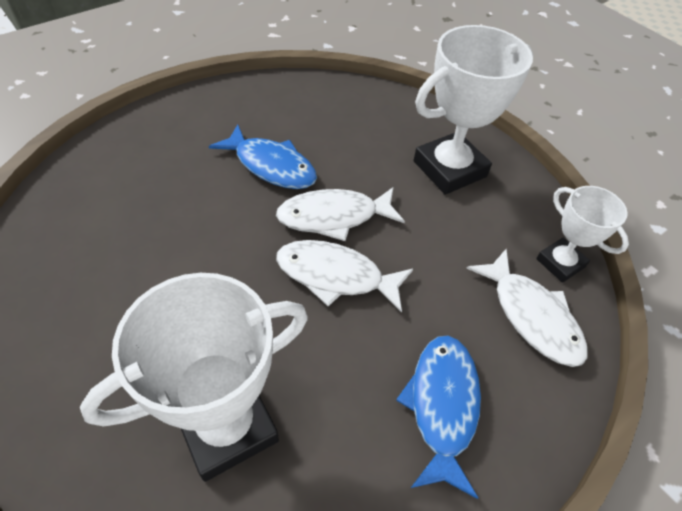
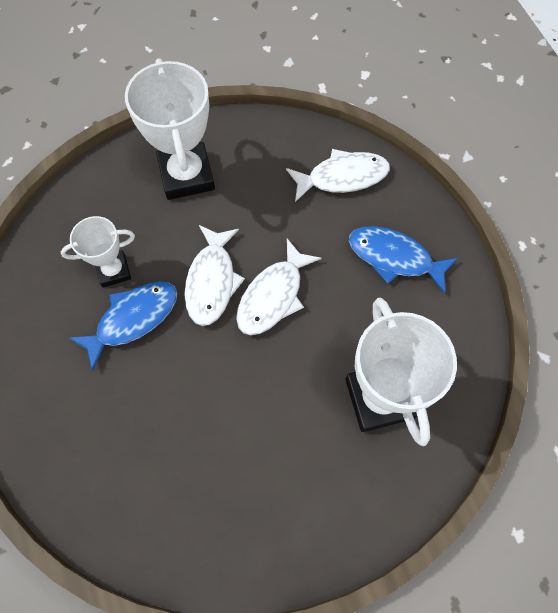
camera: 70 degrees left, 15 degrees up
(560, 263) = (304, 139): white trophy -> white trophy (113, 271)

